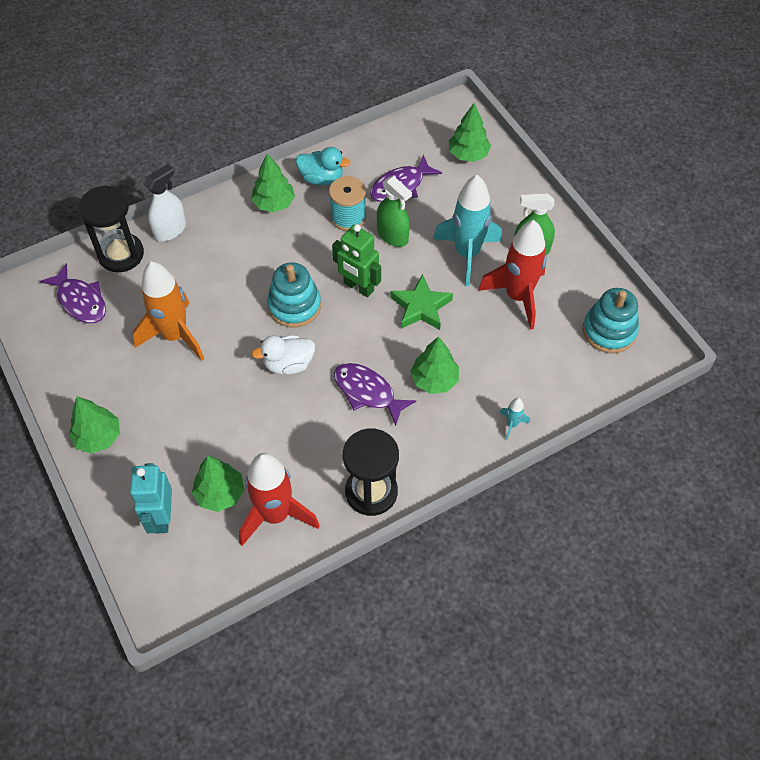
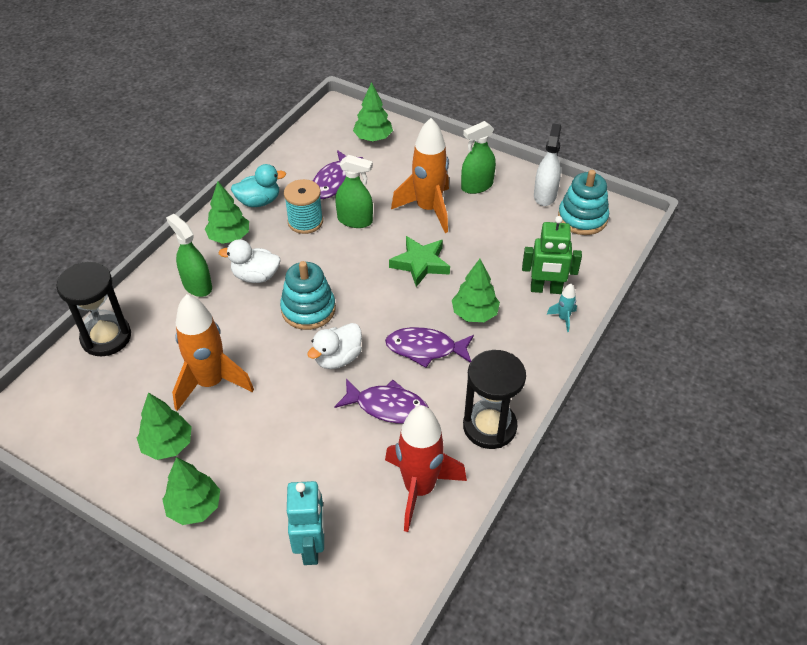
camera: 30 degrees left, 10 degrees down
(80, 301) = (91, 395): purple fish -> purple fish (387, 406)
(161, 517) = (311, 547): turquoise robot -> turquoise robot turned 150 degrees counterclockwise
(170, 230) = (143, 297): white spray bottle -> white spray bottle (545, 195)
(219, 239) = (197, 285): none -> green spray bottle
(220, 493) = (353, 497): green tree -> green tree (167, 445)
(271, 252) = (255, 276): none -> white duck
(358, 287) = (355, 271): green robot -> green robot (546, 289)
(467, 254) = (428, 209): turquoise rocket -> orange rocket
(517, 297) = (493, 223): red rocket -> none

